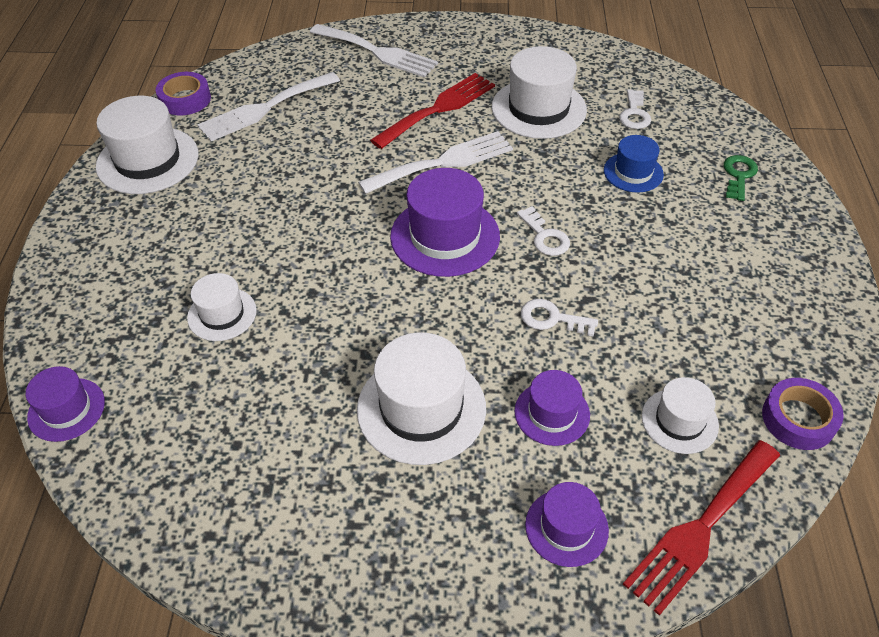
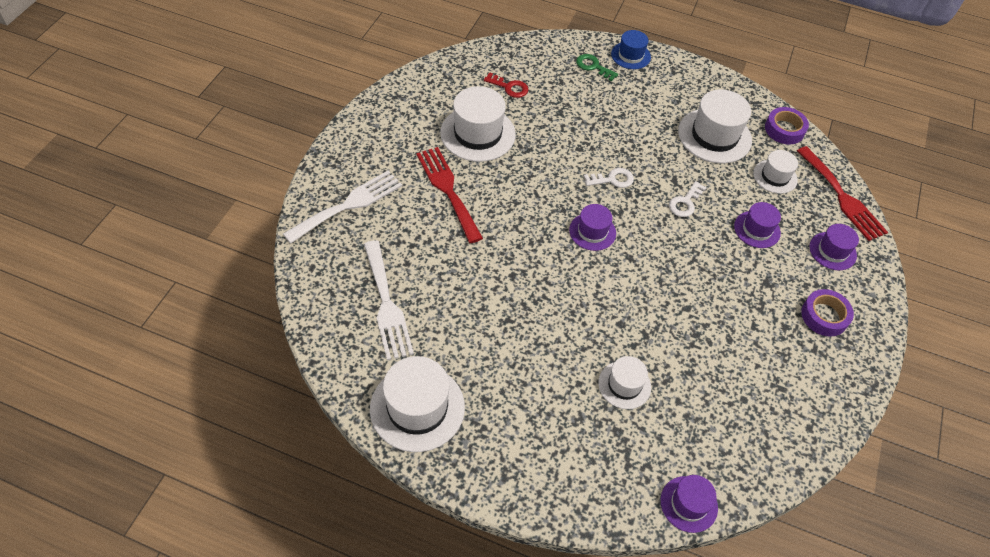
camera: 75 degrees left, 5 degrees up
(185, 99) = (339, 363): purple tape -> purple tape (824, 316)
(421, 408) = (738, 291): white hat -> white hat (714, 136)
(443, 162) = (513, 207): white fork -> none
(445, 236) = (592, 231): purple hat -> purple hat, size x0.58
(633, 172) = (569, 113): blue hat -> blue hat (630, 55)
(634, 114) = (509, 87): white key -> red key

